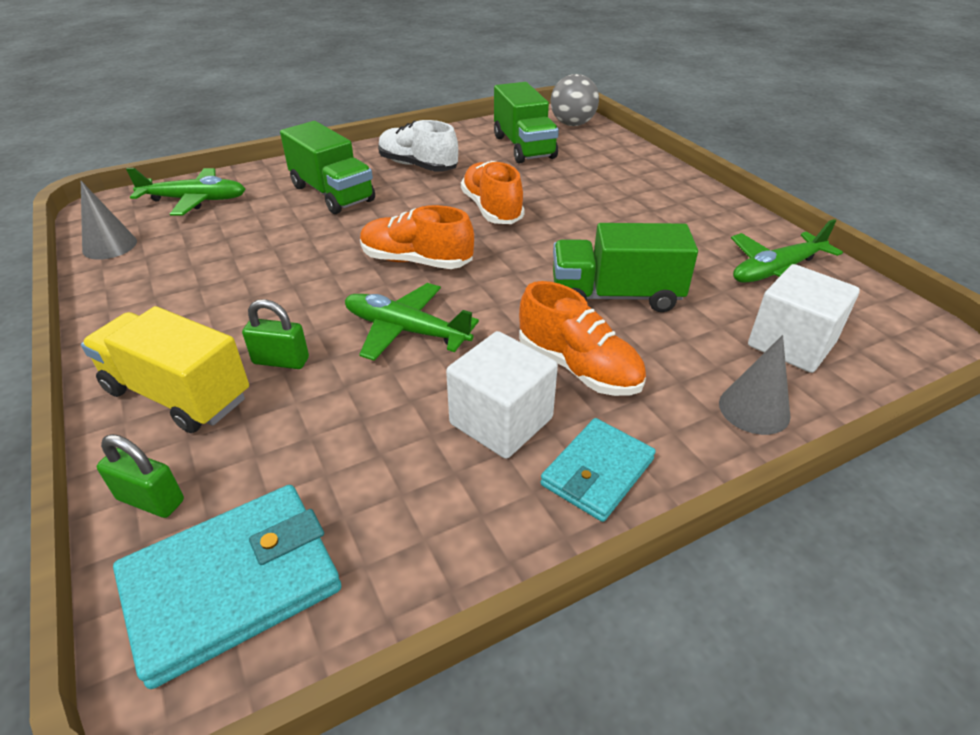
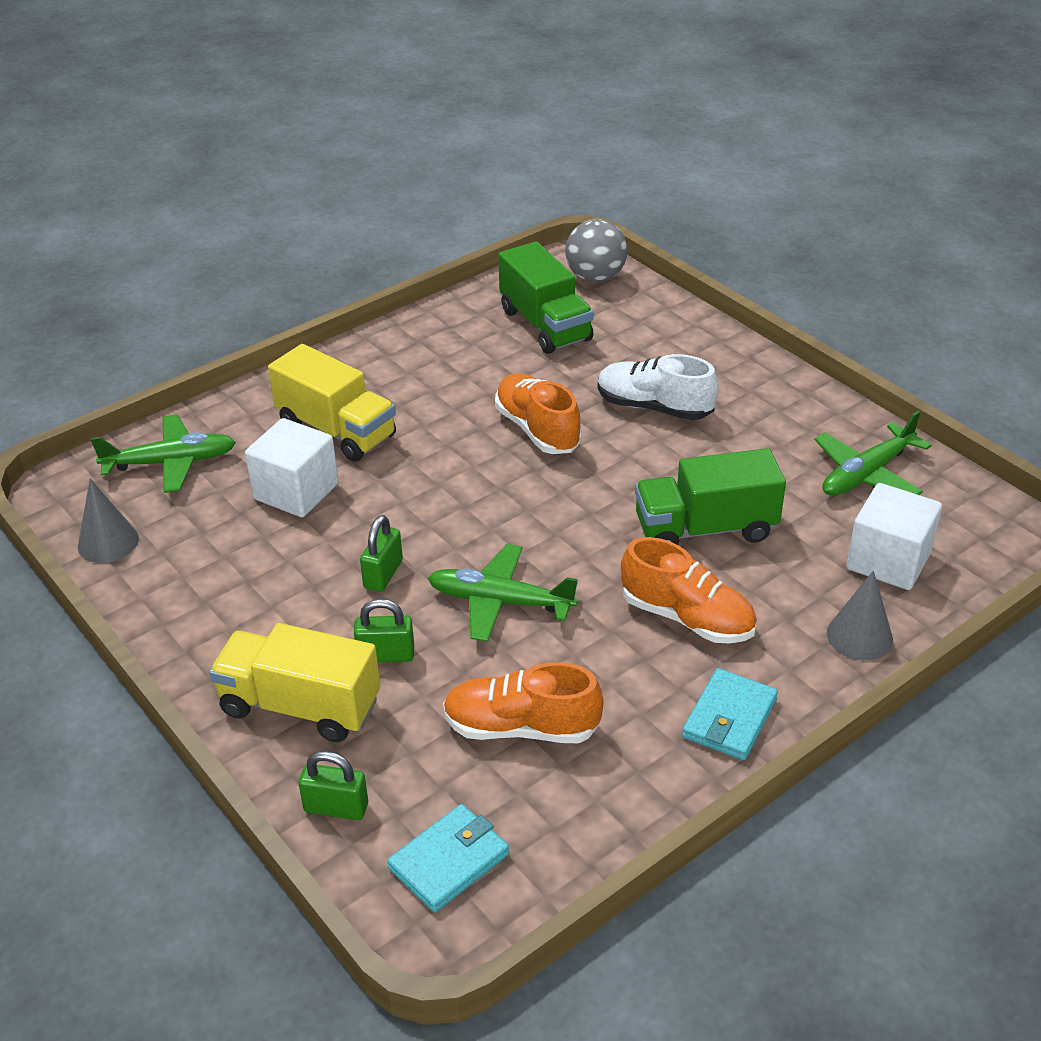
camera: 10 degrees left, 0 degrees up
(232, 584) = (449, 861): turquoise wallet -> turquoise wallet, size x0.64
(314, 295) = (383, 574): none -> green padlock
(332, 193) = (336, 430): green truck -> yellow truck
(416, 261) = (477, 514): orange shoe -> orange shoe (521, 727)
(418, 166) = (424, 373): white shoe -> white shoe (654, 407)
(501, 421) = (629, 684): white cube -> white cube (296, 491)

